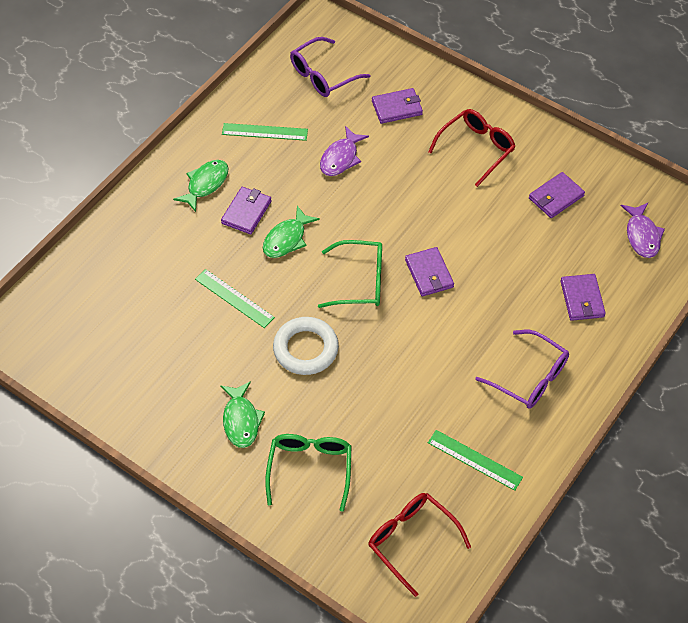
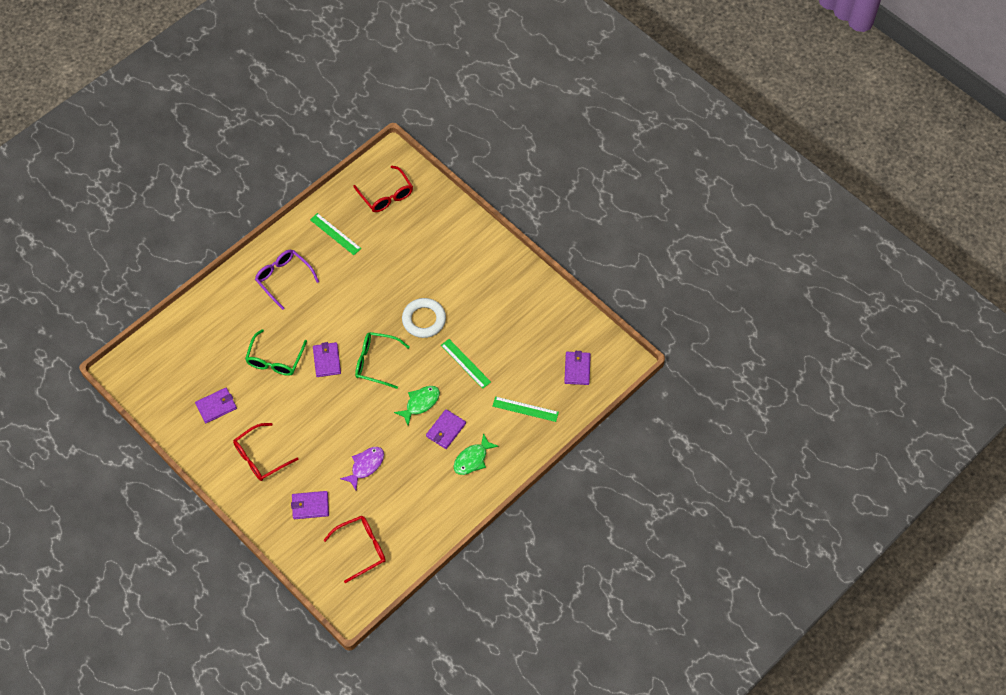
camera: 170 degrees left, 5 degrees up
(241, 420) = (474, 280): green fish -> none
(264, 132) = (419, 500): green ruler -> green ruler (525, 409)
(310, 469) = (437, 244): green glasses -> green glasses (275, 360)
(323, 75) = (362, 548): purple glasses -> red glasses
(582, 299) = (229, 325): purple wallet -> purple wallet (577, 369)
(642, 235) = (167, 366): purple fish -> none

